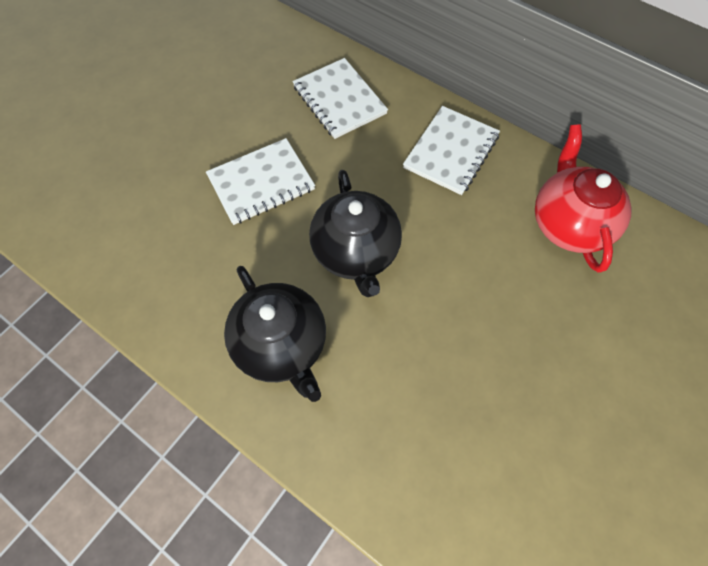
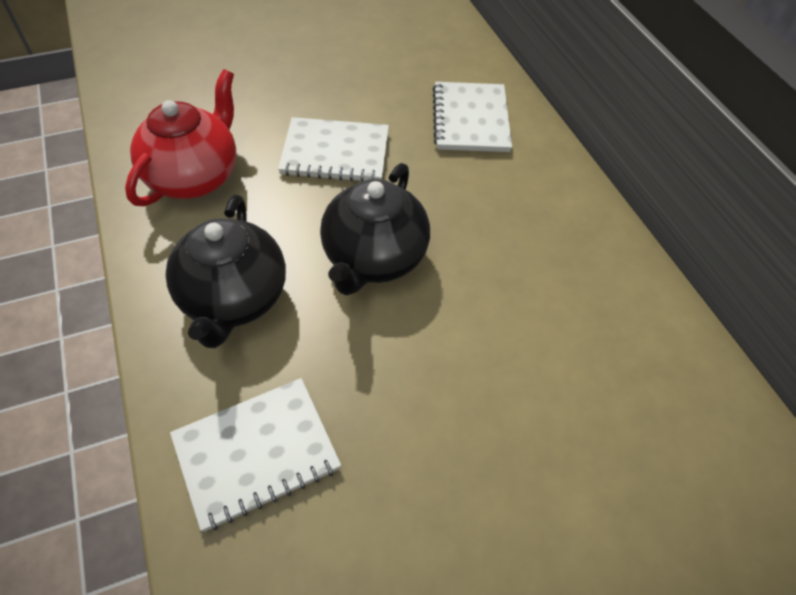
camera: 30 degrees right, 10 degrees down
(451, 152) = (551, 218): white notebook -> white notebook (256, 453)
(568, 223) = (636, 357): red teapot -> red teapot (195, 176)

